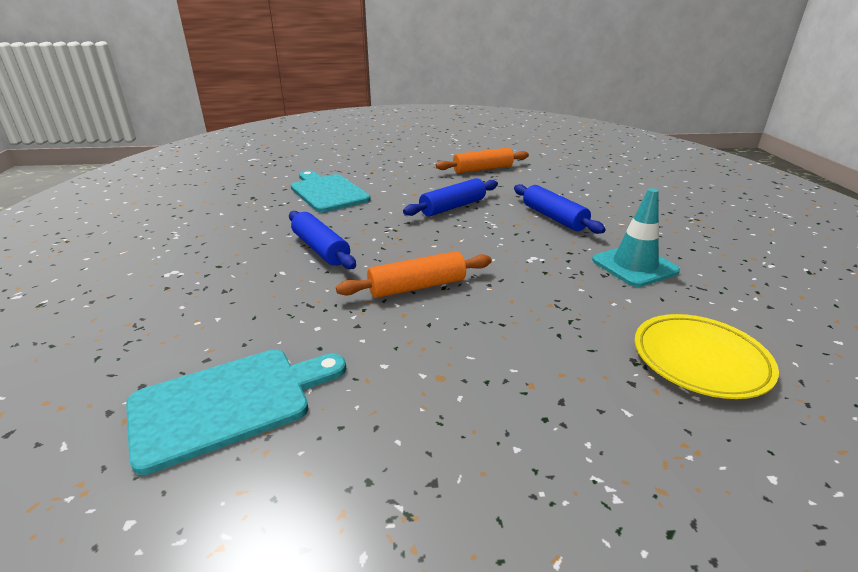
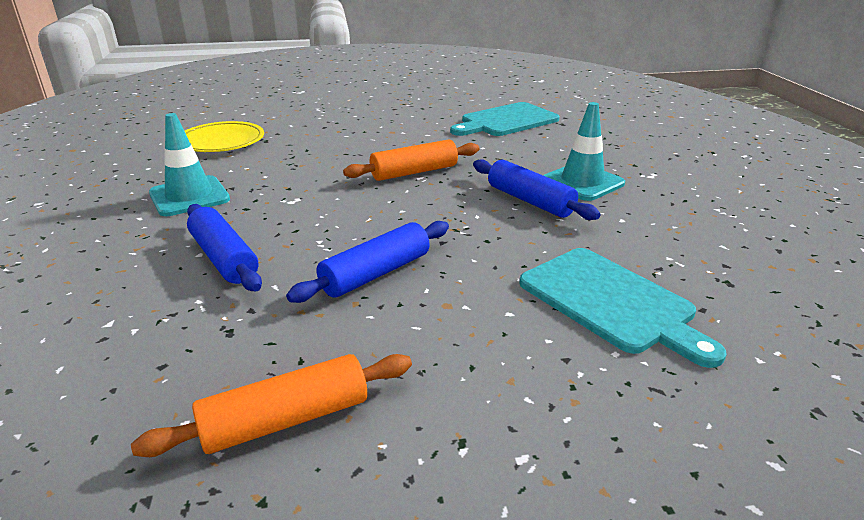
camera: 175 degrees right, 0 degrees up
(253, 266) = (582, 182): none -> turquoise traffic cone

